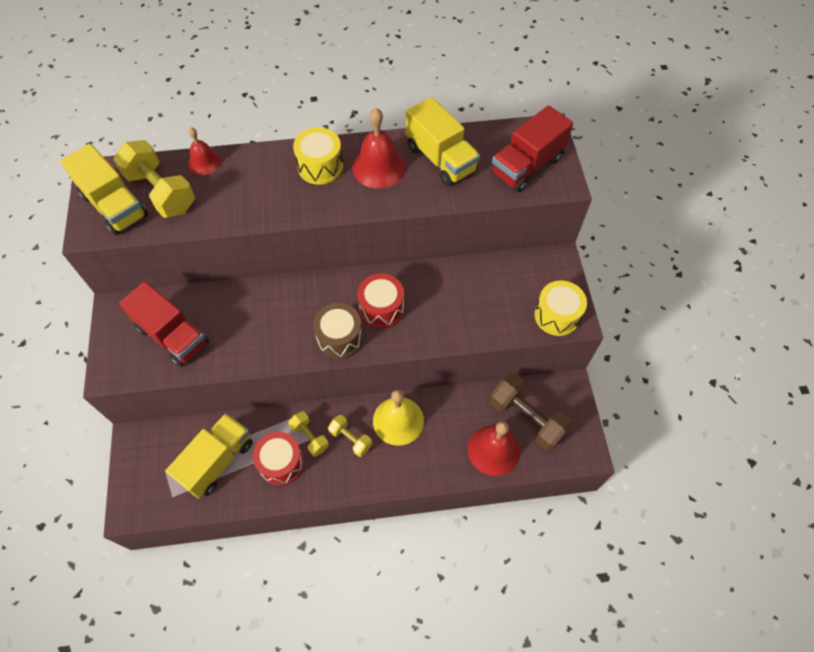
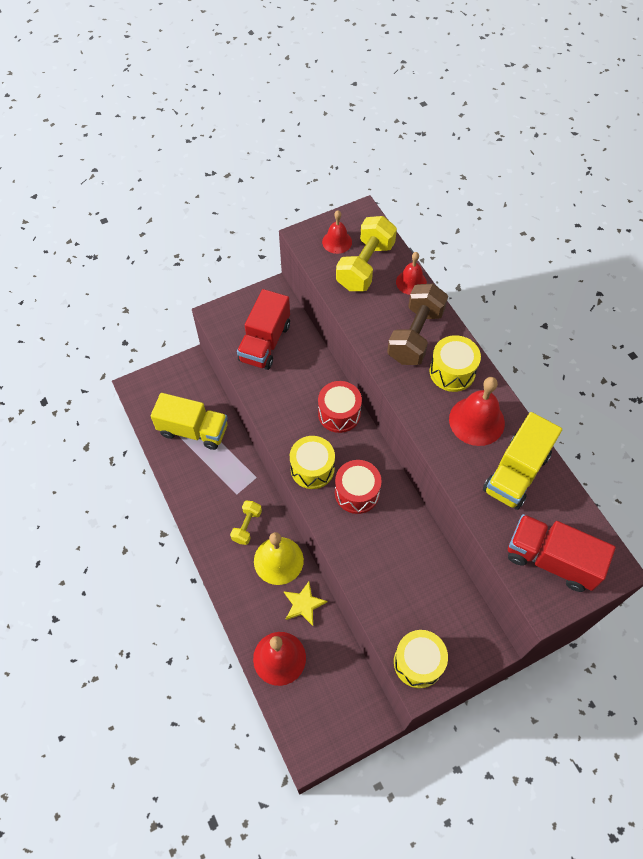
camera: 70 degrees right, 0 degrees up
(115, 205) = (337, 242): yellow truck -> red bell
(281, 463) = (207, 479): red drum -> red drum (339, 413)
(310, 437) = (237, 492): yellow dumbbell -> none
(339, 338) = (312, 468): brown drum -> yellow drum
(449, 412) = (303, 604): none -> yellow star
(527, 418) = (324, 682): brown dumbbell -> brown dumbbell (415, 335)

